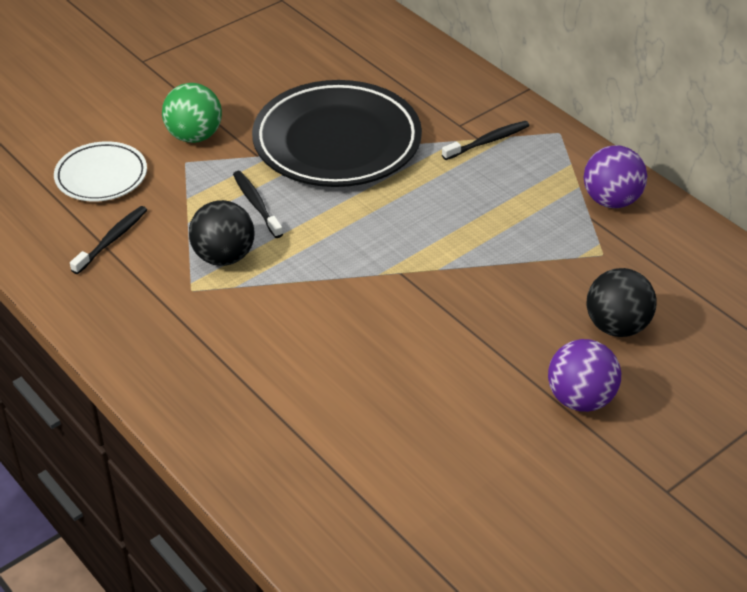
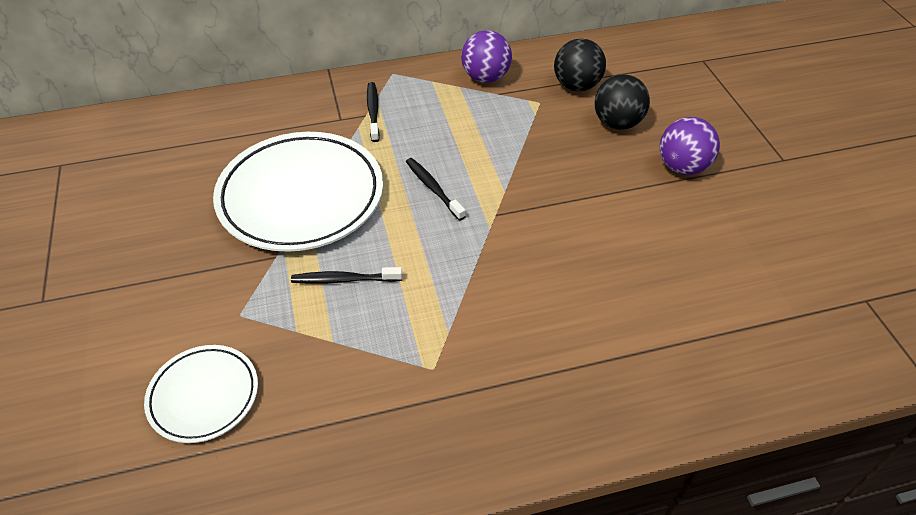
camera: 65 degrees left, 5 degrees up
(112, 240) = (314, 416): black toothbrush -> black toothbrush (433, 188)
(194, 136) = (206, 295): green ball -> none
(224, 257) = (402, 328): black ball -> black ball (576, 86)
(337, 142) = (301, 197): black plate -> white plate

